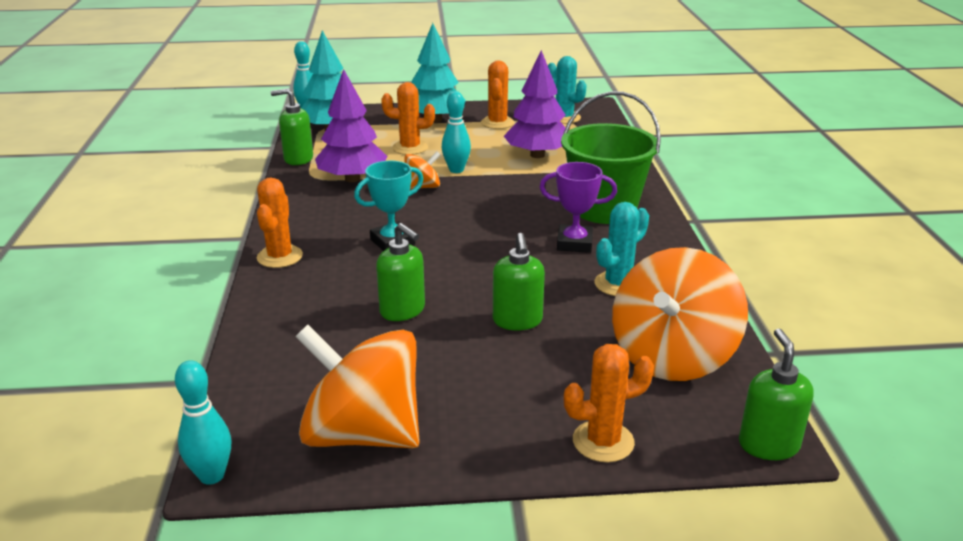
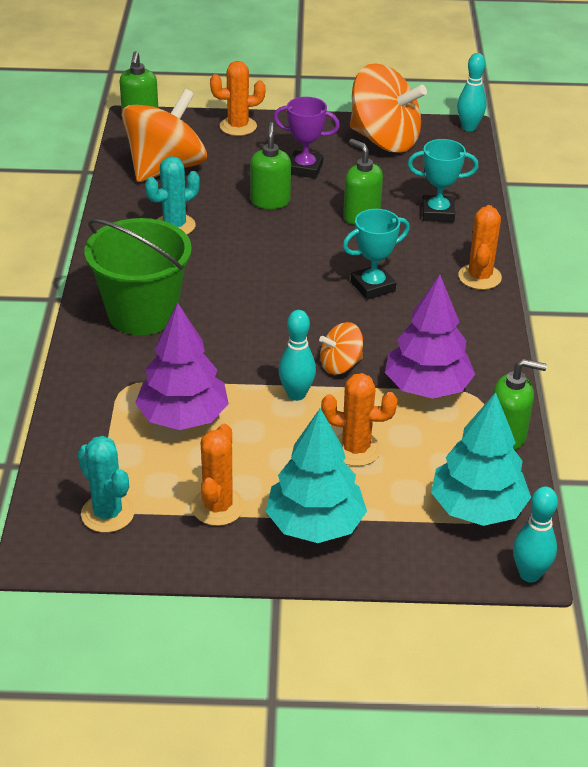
camera: 175 degrees left, 10 degrees up
(306, 321) = (437, 213): none -> turquoise trophy
(574, 243) = (194, 271): purple trophy -> purple trophy (305, 168)

